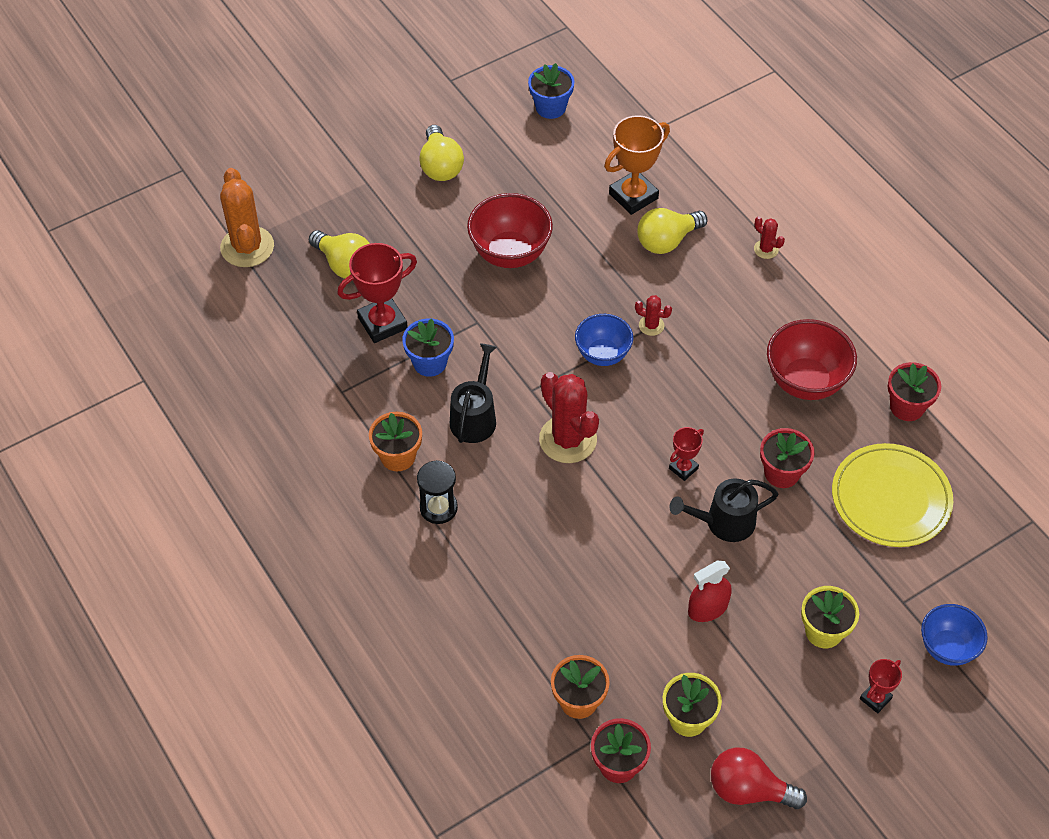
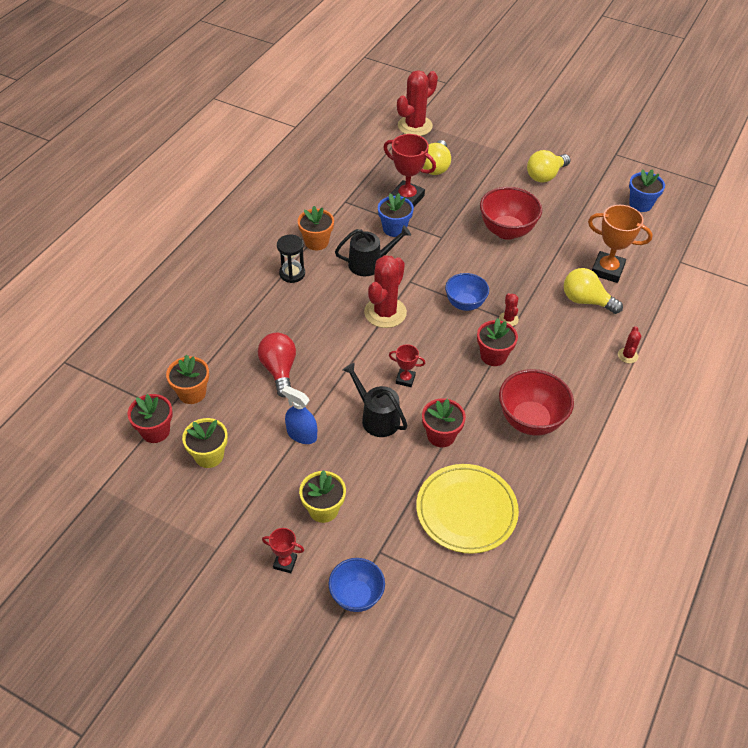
camera: 60 degrees right, 5 degrees down
(247, 247) = (415, 126): orange cactus -> red cactus
(708, 608) = (301, 434): red spray bottle -> blue spray bottle
(748, 789) = (171, 510): red light bulb -> red light bulb (279, 370)
(907, 407) = (557, 491): red flower pot -> red flower pot (493, 356)

